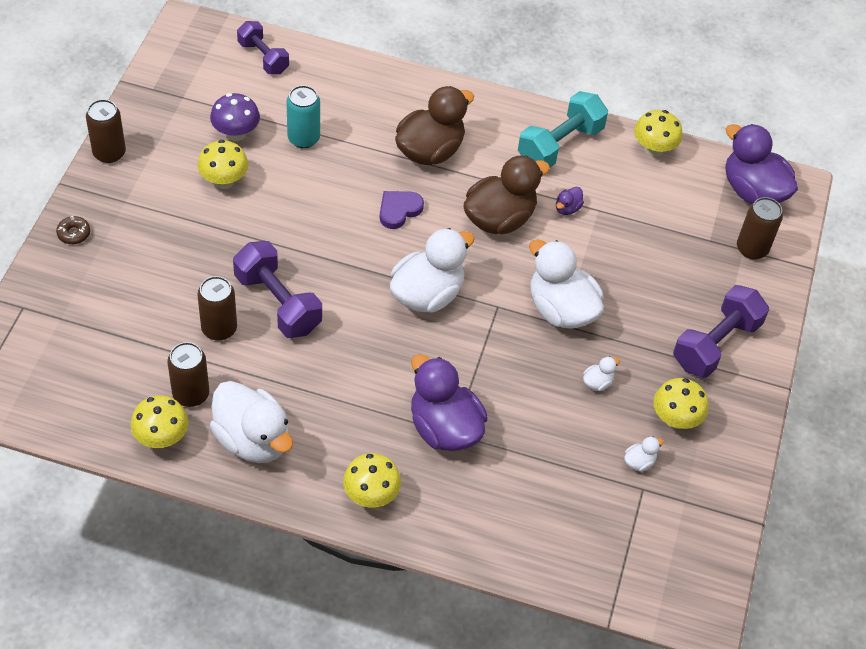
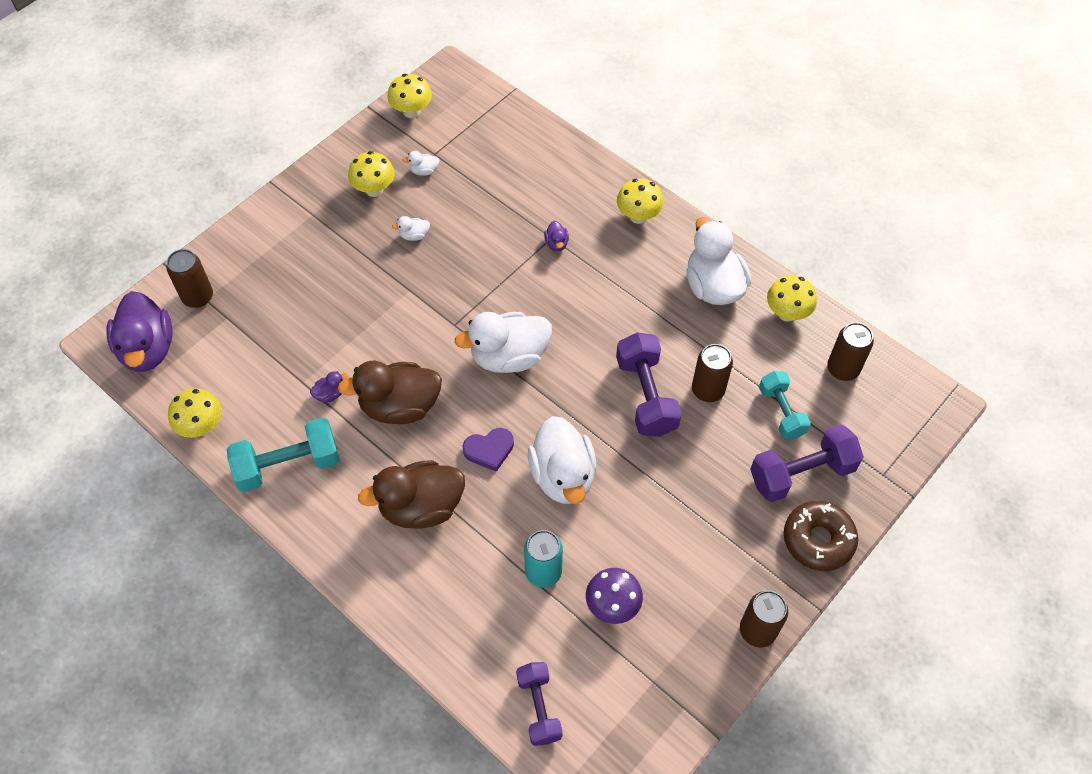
camera: 150 degrees left, 5 degrees up
(74, 233) = (818, 540): brown donut -> brown donut, size x2.08
(138, 332) = (781, 412): none -> turquoise dumbbell
(191, 394) = (752, 340): brown can -> brown can (843, 369)
(224, 181) = (647, 548): yellow mushroom -> yellow mushroom (411, 111)
(444, 428) = (556, 243): purple duck -> purple duck, size x0.41
(561, 309) = (402, 303): white duck -> white duck (563, 476)
(716, 344) = (297, 231): purple dumbbell -> purple dumbbell (801, 474)

